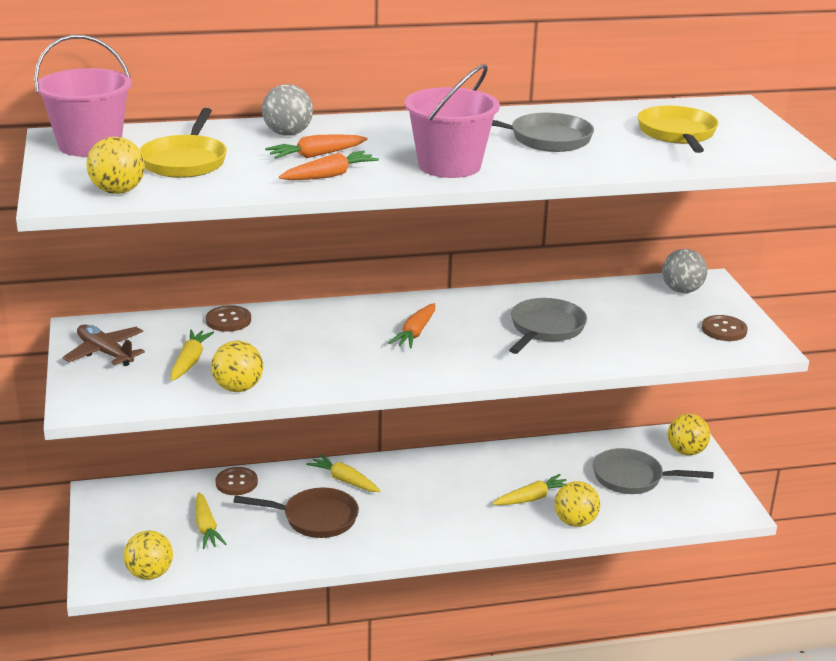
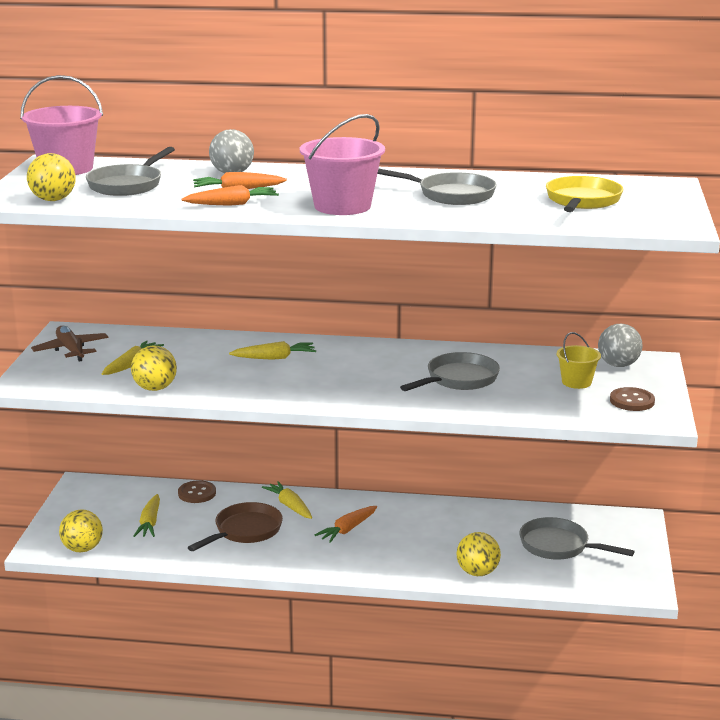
camera: 20 degrees right, 5 degrees down
(185, 161) = (128, 185): yellow pan -> grey pan
(228, 320) = (187, 339): brown button -> none
(315, 518) = (245, 531): brown pan -> brown pan turned 75 degrees counterclockwise
(415, 333) = (338, 368): orange carrot -> orange carrot (347, 529)
(532, 498) = (450, 547): yellow carrot -> yellow carrot (275, 358)
(658, 316) = (576, 382): none -> yellow bucket
(686, 451) = (628, 533): yellow ball -> none

